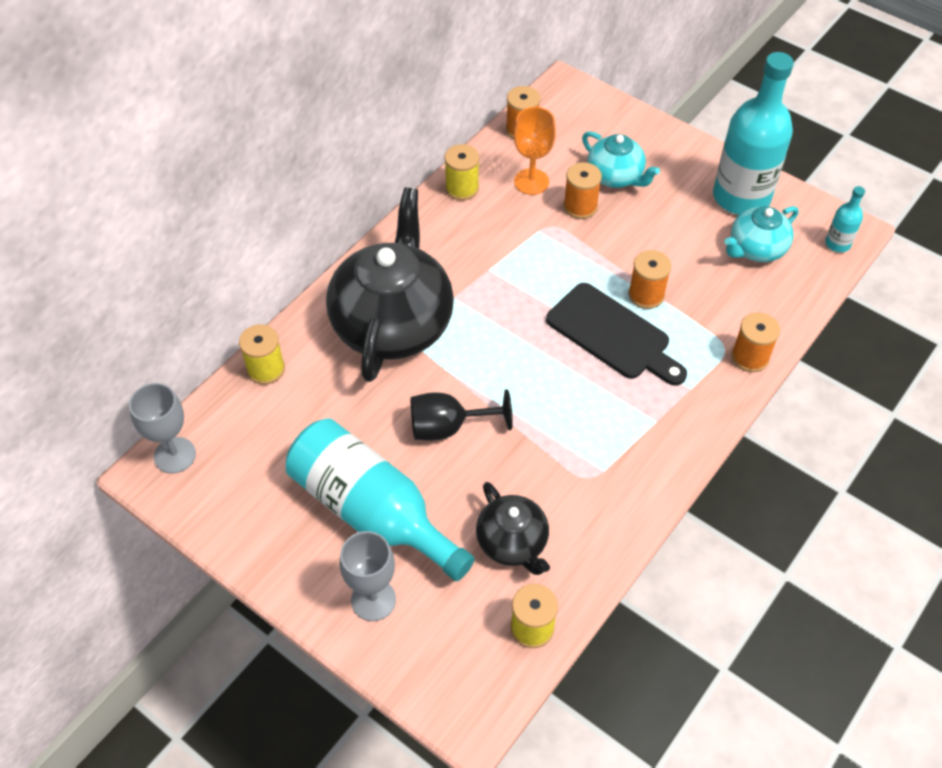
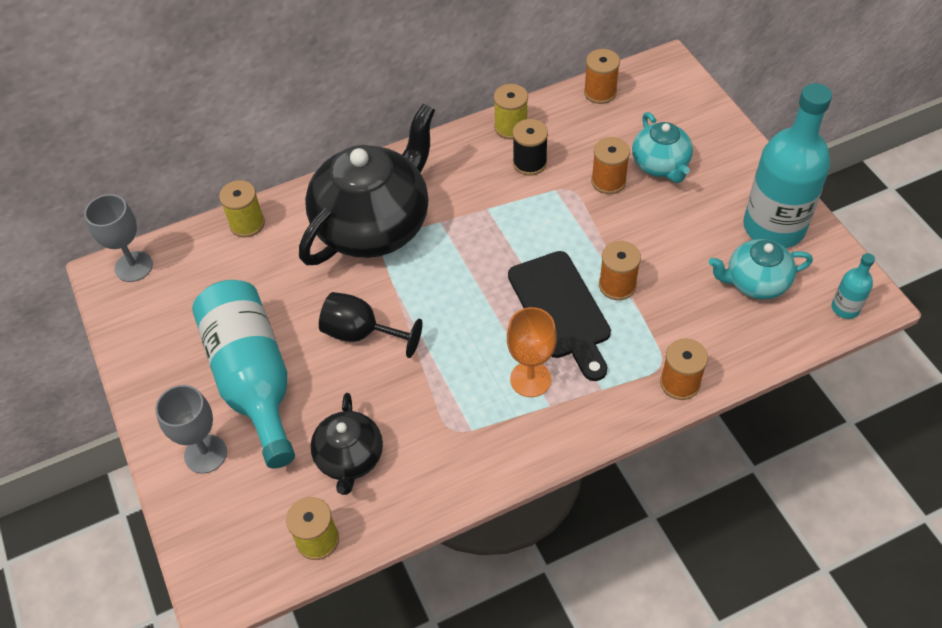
camera: 30 degrees right, 0 degrees up
(500, 215) = (529, 163): none -> black spool
(531, 182) = (578, 143): orange goblet -> orange goblet (530, 379)

